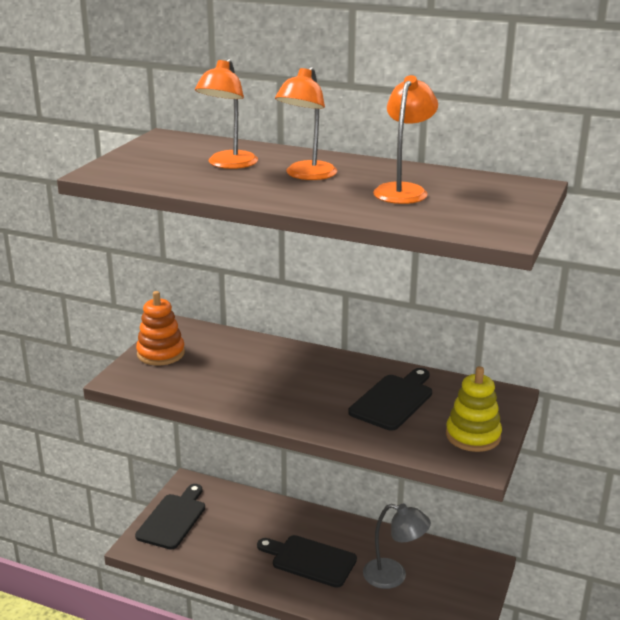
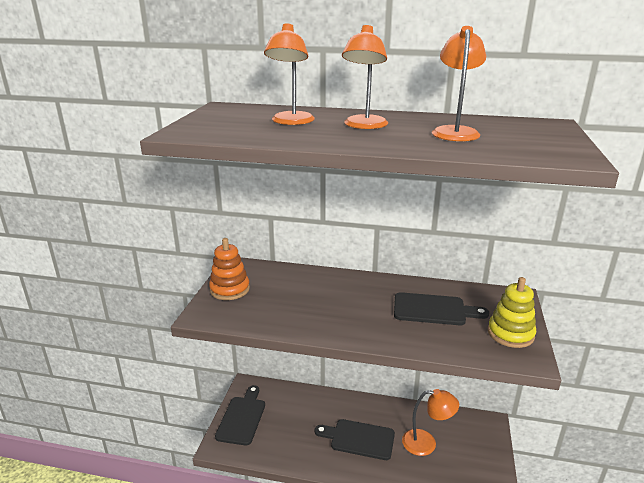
camera: 10 degrees left, 0 degrees up
(393, 400) = (433, 310): black cutting board -> black cutting board turned 75 degrees clockwise
(393, 576) = (426, 443): grey lamp -> orange lamp

